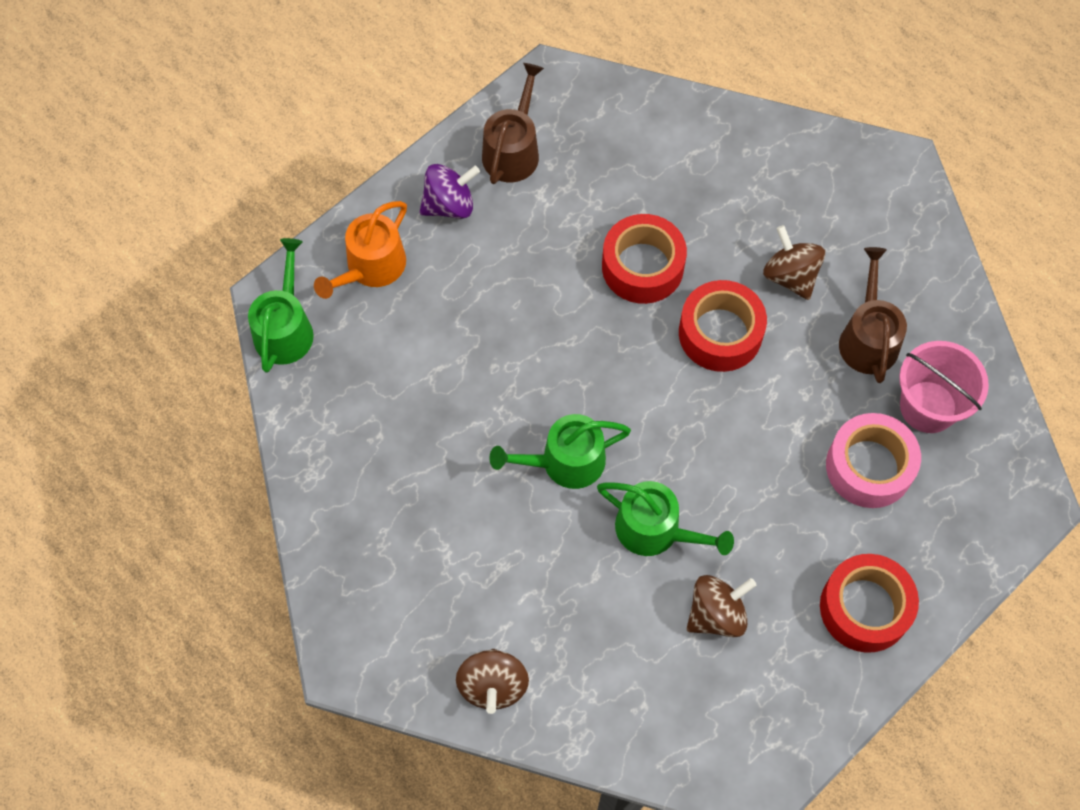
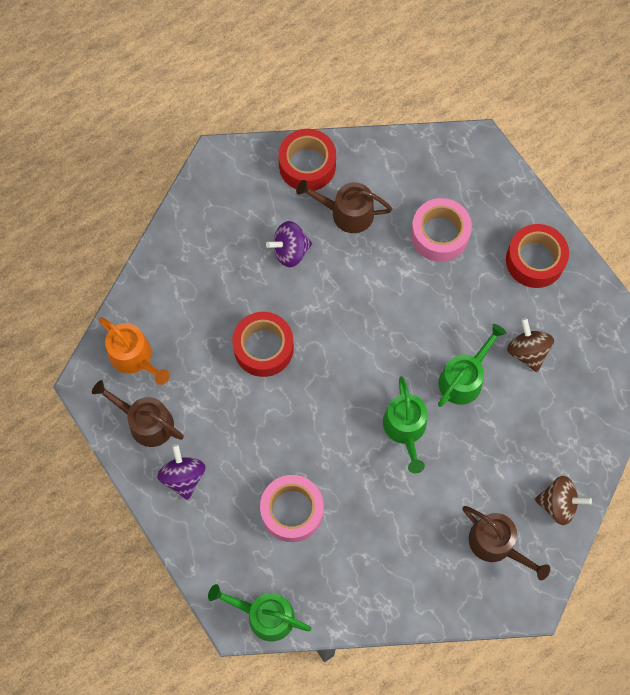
camera: 80 degrees left, 5 degrees up
(371, 267) = (225, 543): orange watering can -> orange watering can (134, 357)
(421, 605) = (496, 544): none -> brown watering can
(426, 338) = (292, 510): none -> pink tape
(720, 333) = (326, 306): red tape -> red tape (307, 165)
(790, 276) = (290, 251): brown spinning top -> purple spinning top
(928, 407) = (403, 188): pink bucket -> none

